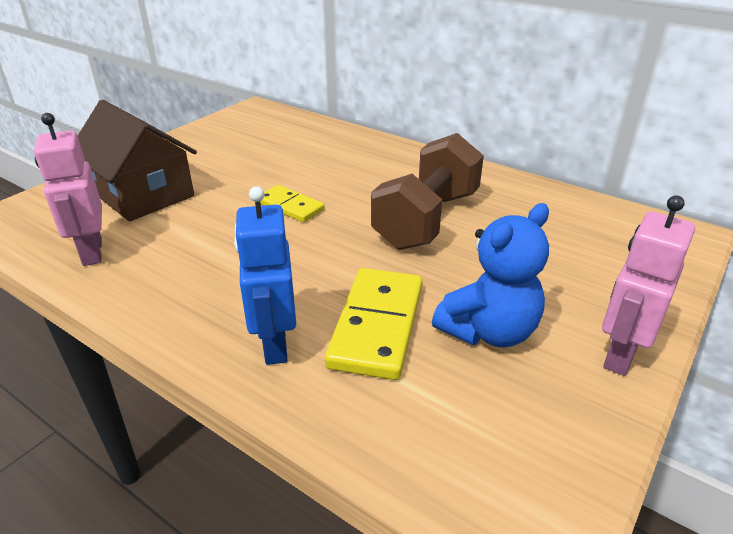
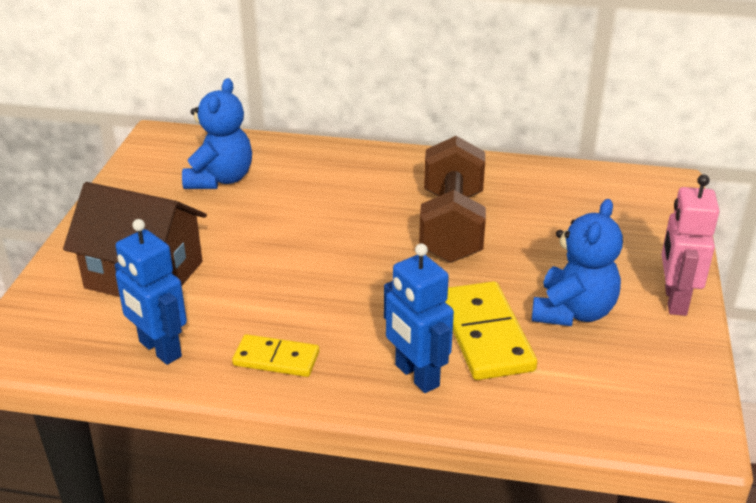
camera: 25 degrees left, 0 degrees up
(91, 252) = (159, 349): pink robot -> blue robot
(268, 143) = (220, 179): none -> blue teddy bear
(290, 206) = (313, 246): yellow domino -> yellow domino (276, 359)

